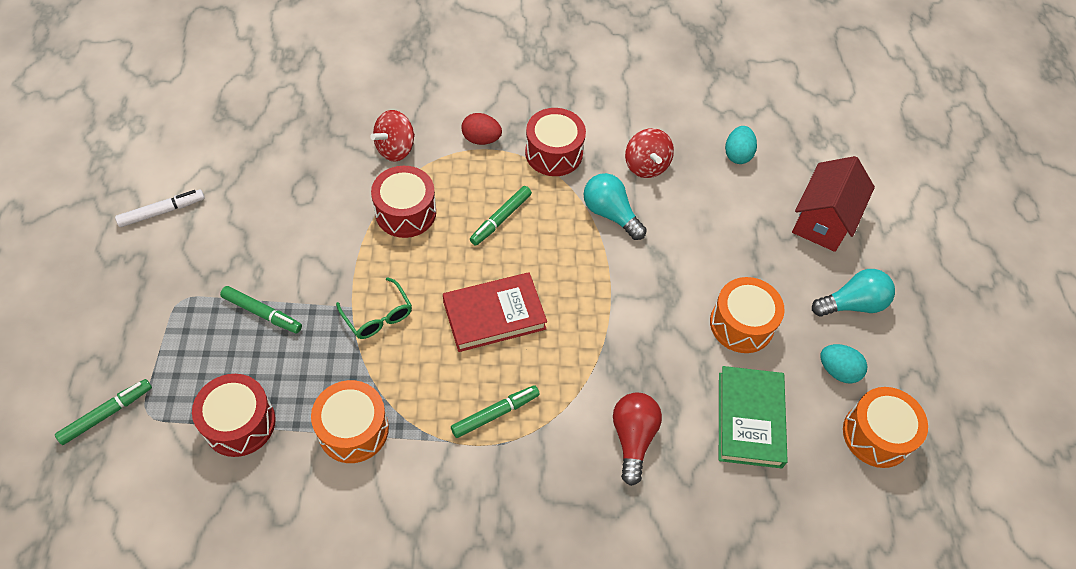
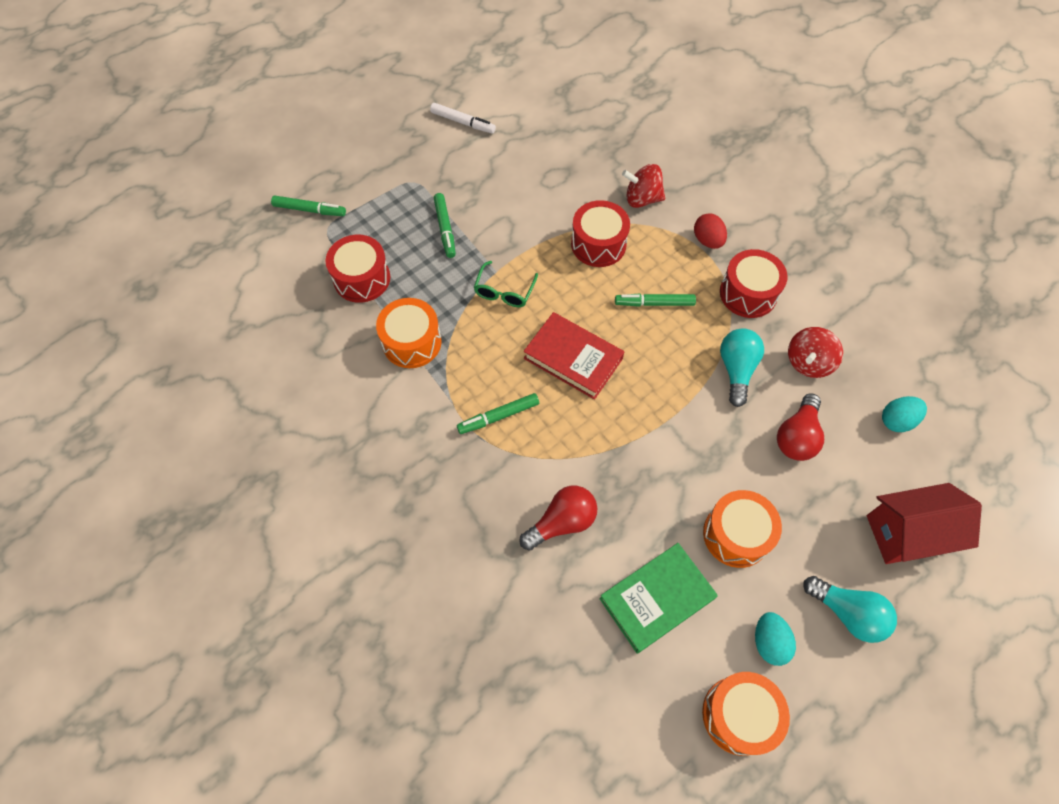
camera: 55 degrees right, 5 degrees up
(495, 413) = (498, 416): green marker -> green marker turned 135 degrees clockwise
(698, 222) = (797, 436): none -> red light bulb

